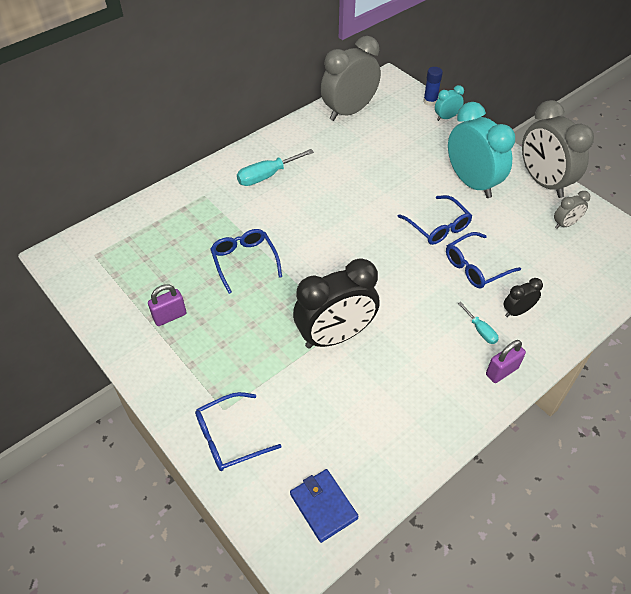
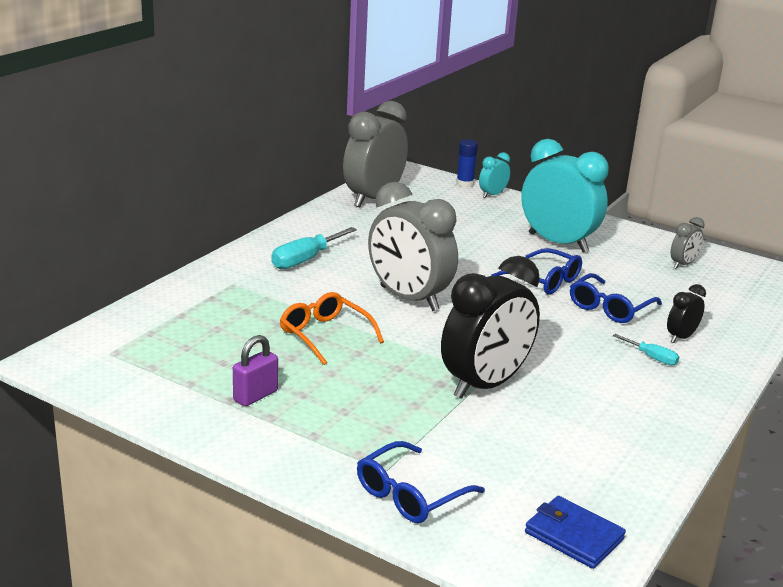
camera: 20 degrees left, 25 degrees down
(244, 261) = (325, 335): blue glasses -> orange glasses
(501, 371) = (699, 387): purple padlock -> none
(543, 182) = (635, 235): grey clock -> grey clock (408, 298)

